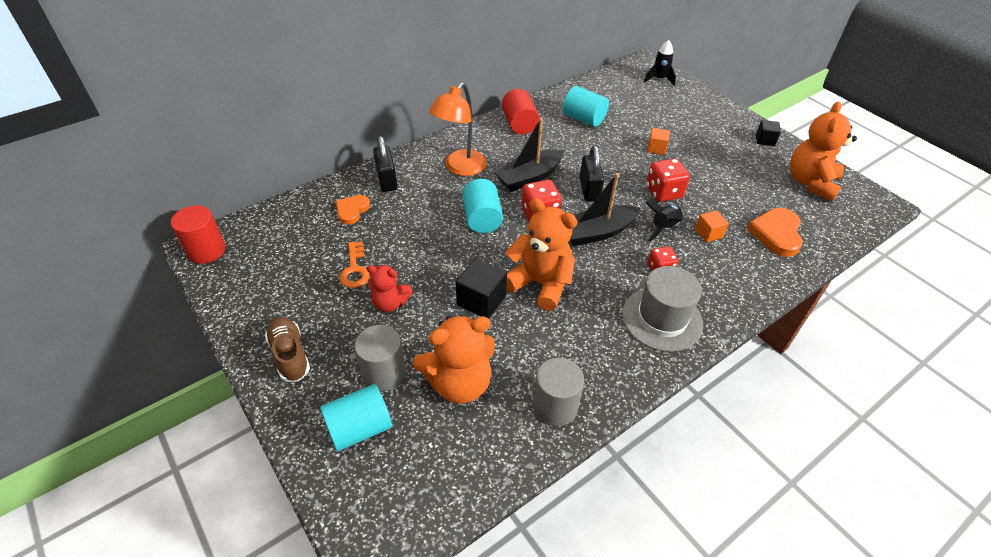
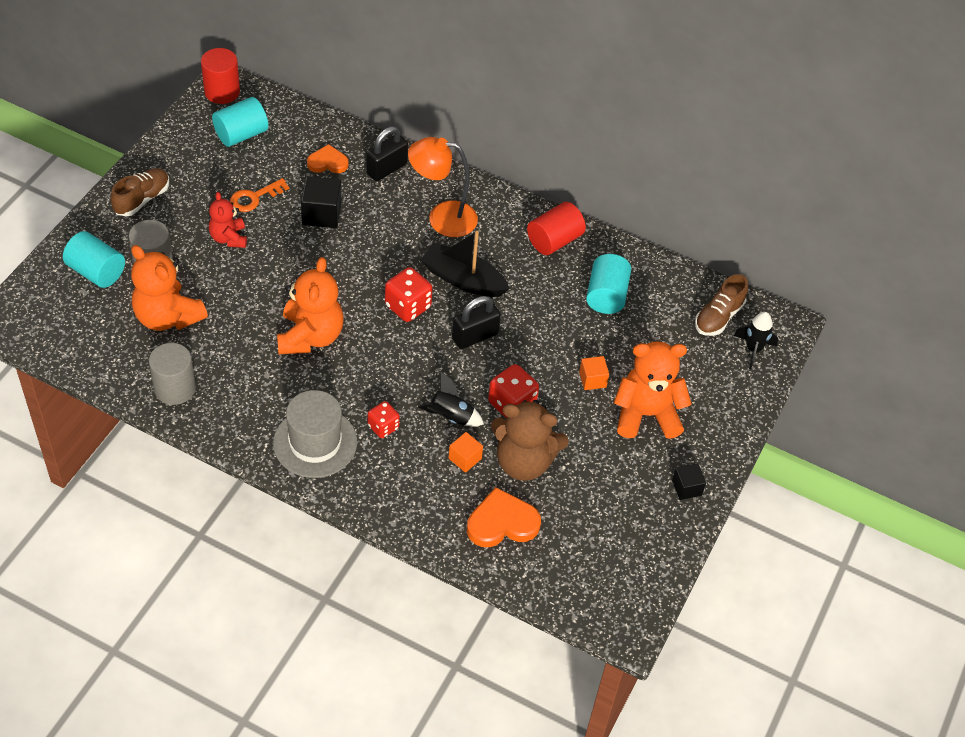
camera: 60 degrees right, 5 degrees up
(481, 300) = (266, 300): black cube -> black cube (322, 214)
(482, 218) = (374, 262): turquoise cylinder -> turquoise cylinder (241, 134)
(597, 232) = (409, 361): black boat -> none
(626, 82) = (718, 317): none -> brown shoe
(721, 204) = (524, 462): none -> brown teddy bear
(810, 183) = (623, 547): orange teddy bear -> orange teddy bear (646, 414)

